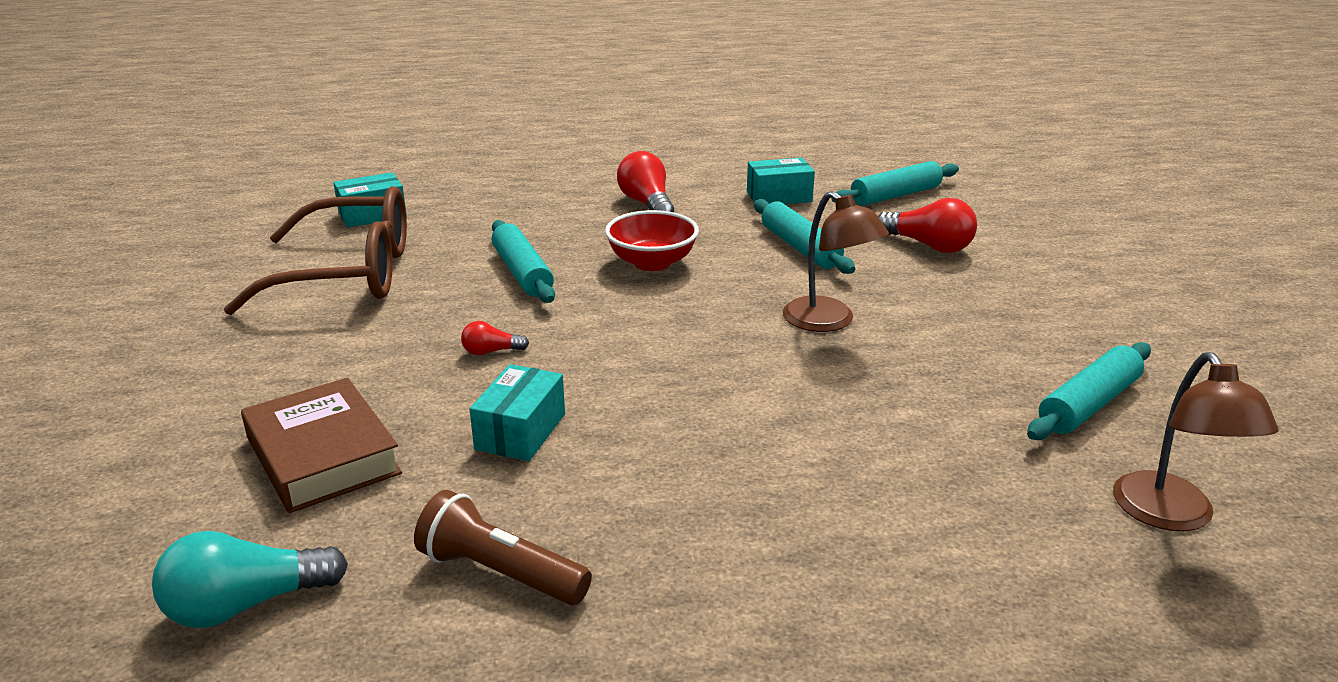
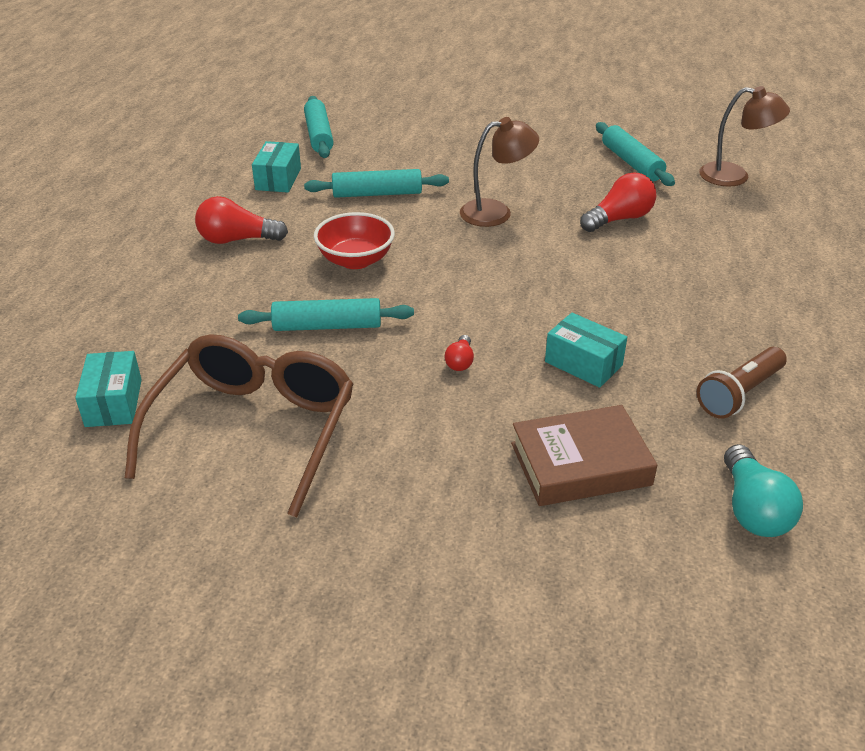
camera: 70 degrees left, 10 degrees up
(929, 246) = (411, 148): red light bulb -> red light bulb (619, 219)

